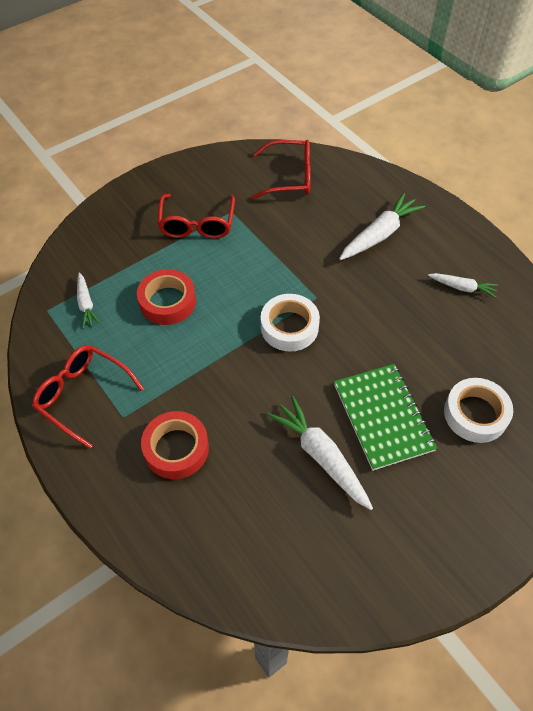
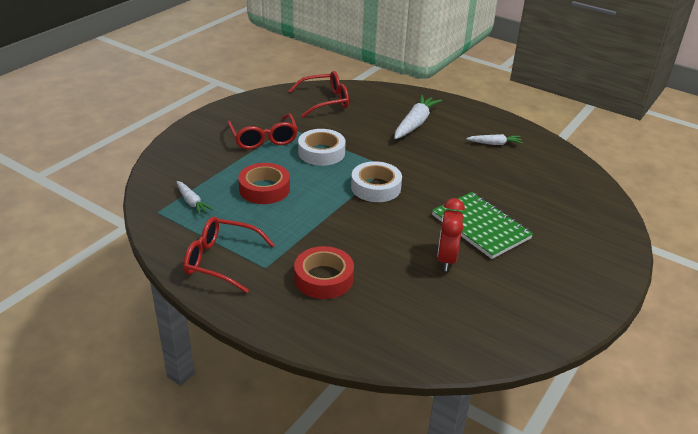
camera: 20 degrees left, 20 degrees down
(321, 456) = (446, 259): white carrot -> red clock
(475, 414) = (547, 212): white tape -> white tape (321, 152)

